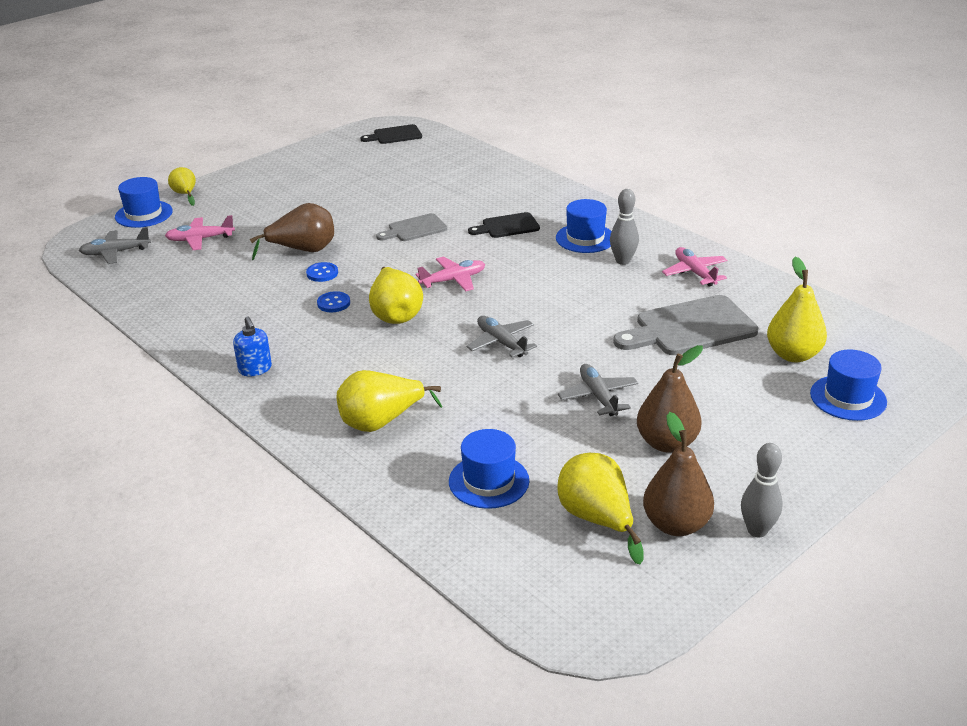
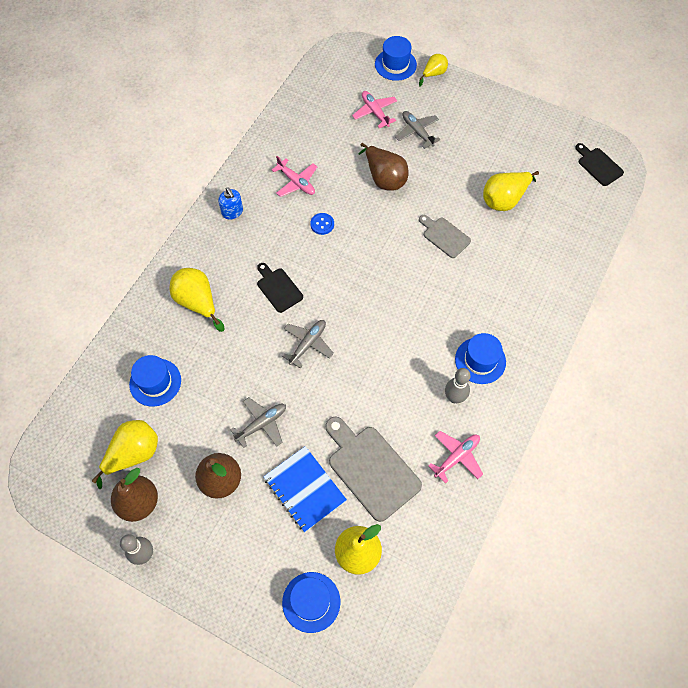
camera: 70 degrees right, 30 degrees up
(115, 253) = (339, 75): grey plane -> grey plane (417, 132)
(255, 369) = (232, 212): blue soap dispenser -> blue soap dispenser turned 75 degrees counterclockwise
(322, 273) = (358, 202): blue button -> none
(395, 314) = (321, 266): yellow pear -> yellow pear (504, 199)
(453, 280) = (379, 287): pink plane -> pink plane (296, 182)
(507, 226) = (476, 298): black cutting board -> black cutting board (278, 288)
(701, 378) = (305, 489): none -> blue notebook

